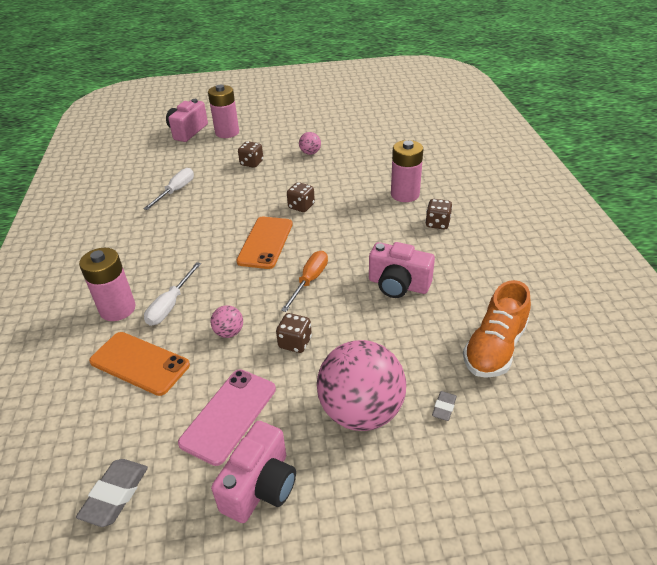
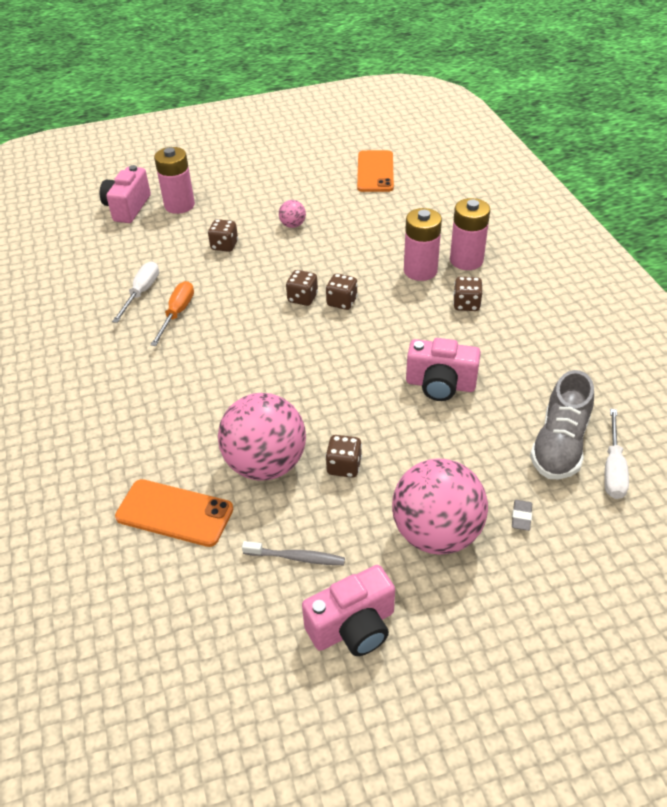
camera: 10 degrees left, 5 degrees up
(115, 495) = (200, 659): grey eraser -> none
(117, 309) = (124, 452): pink battery -> pink battery (466, 260)
(170, 305) = (186, 440): white screwdriver -> white screwdriver (613, 469)
(229, 332) = (266, 464): pink ball -> pink ball, size x2.32
(229, 415) = (296, 557): pink phone -> grey toothbrush
(260, 486) = (353, 627): pink camera -> pink camera turned 45 degrees clockwise
(265, 242) = (273, 349): orange phone -> orange phone (375, 172)
(310, 281) = (339, 391): orange screwdriver -> orange screwdriver (177, 313)
(332, 212) = (342, 302): none -> brown dice
(494, 348) = (559, 445): orange shoe -> grey shoe

